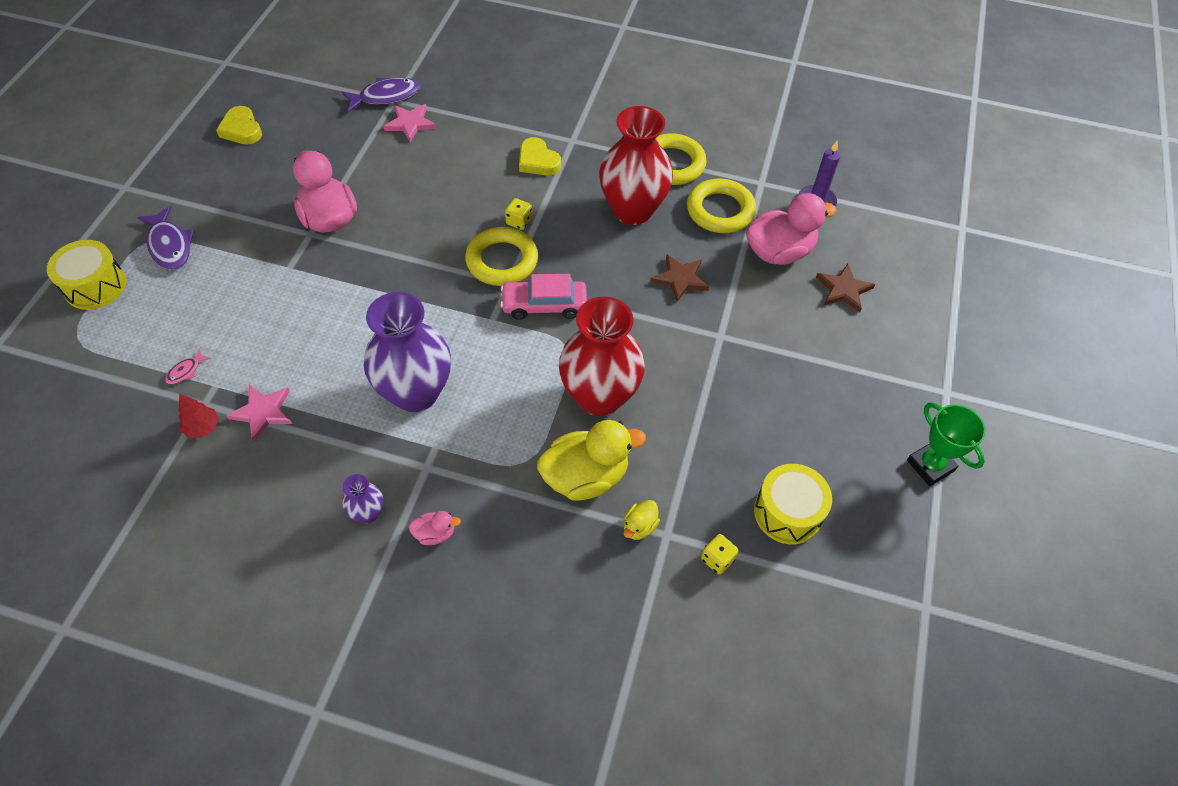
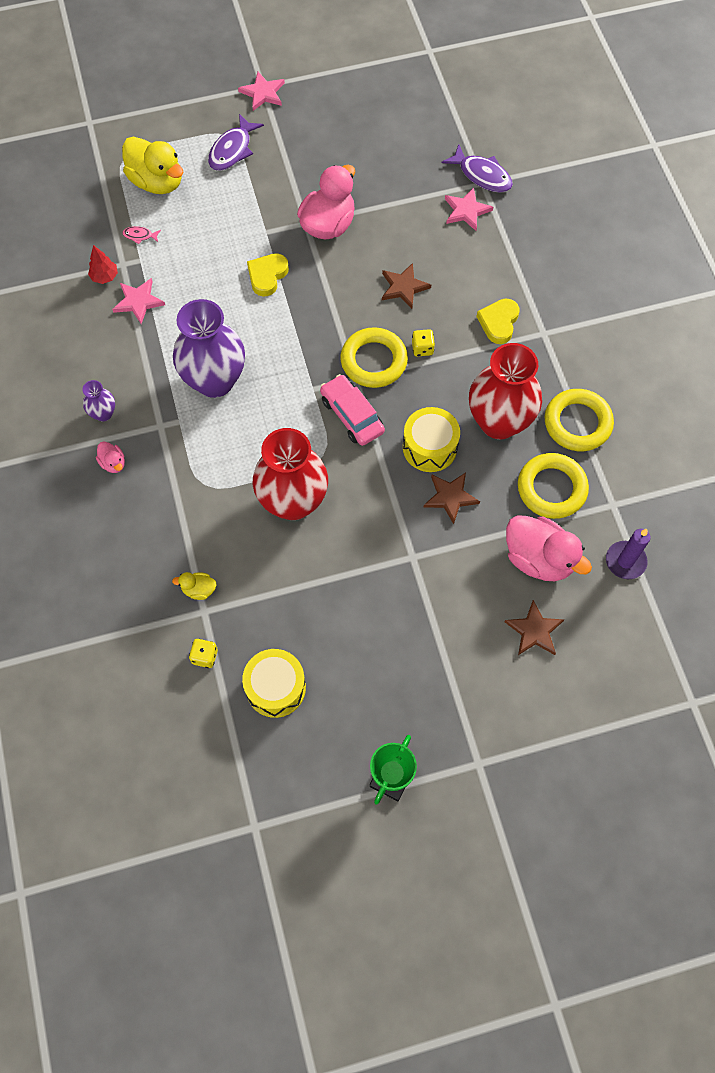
camera: 60 degrees right, 10 degrees up
(95, 286) = (169, 136): yellow drum -> yellow drum (429, 447)
(133, 190) = (263, 93): none -> pink star
(241, 129) = (370, 111): yellow heart -> yellow heart (267, 276)
(446, 202) = (403, 287): none -> brown star
(585, 477) = (217, 531): yellow duck -> yellow duck (157, 182)

